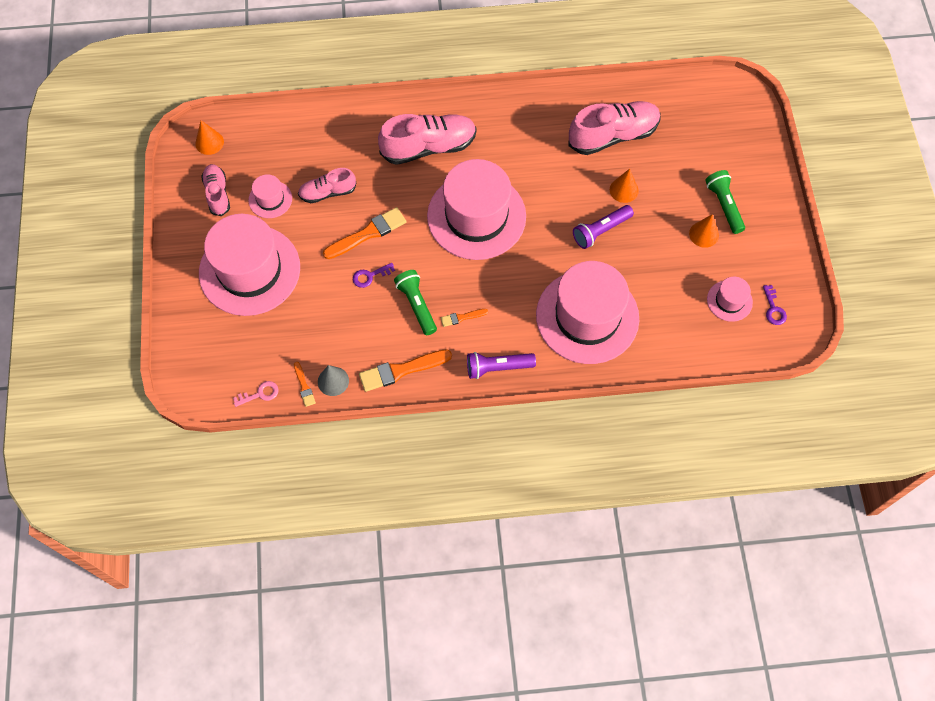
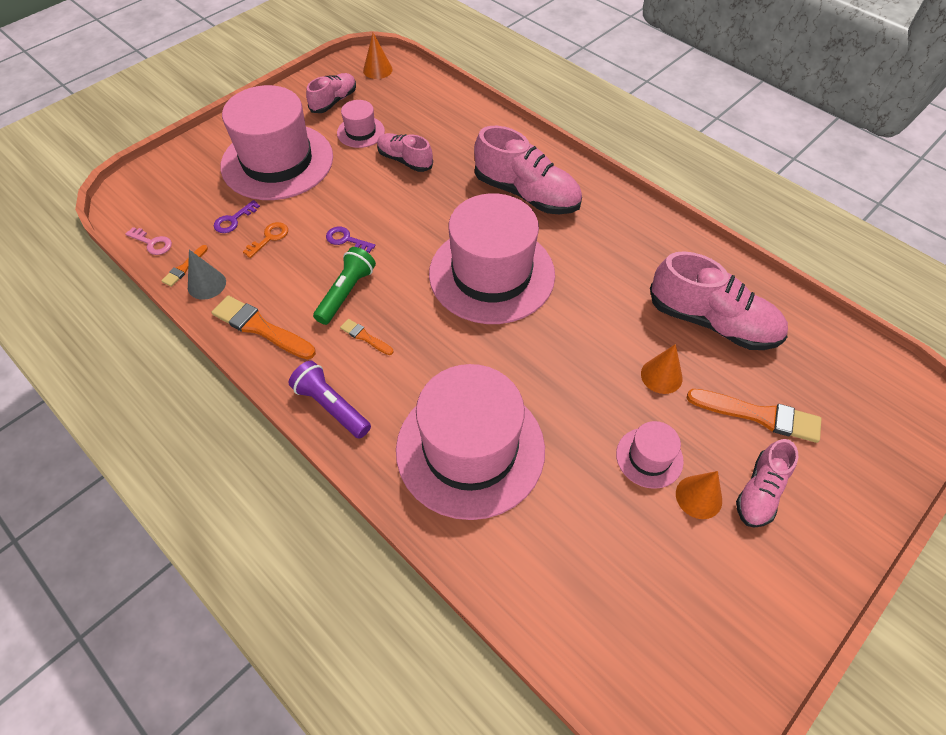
camera: 50 degrees right, 10 degrees down
(324, 320) = (269, 238): none -> orange key
(368, 233) = (390, 210): orange brush -> orange brush (759, 415)
(601, 231) = (589, 388): purple flashlight -> none
(724, 205) = (760, 492): green flashlight -> pink shoe
(729, 301) = (642, 594): pink hat -> pink hat (649, 457)
(773, 309) = (687, 662): purple key -> purple key (233, 220)

